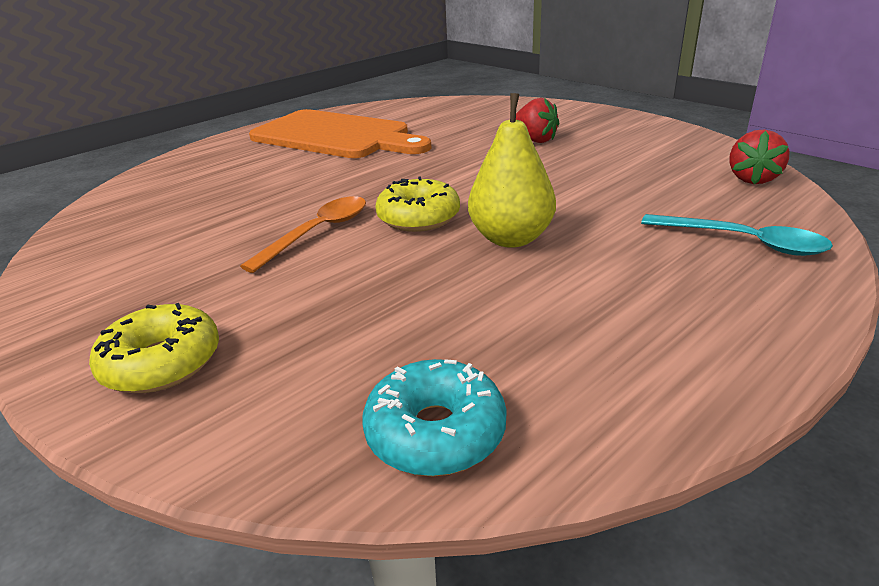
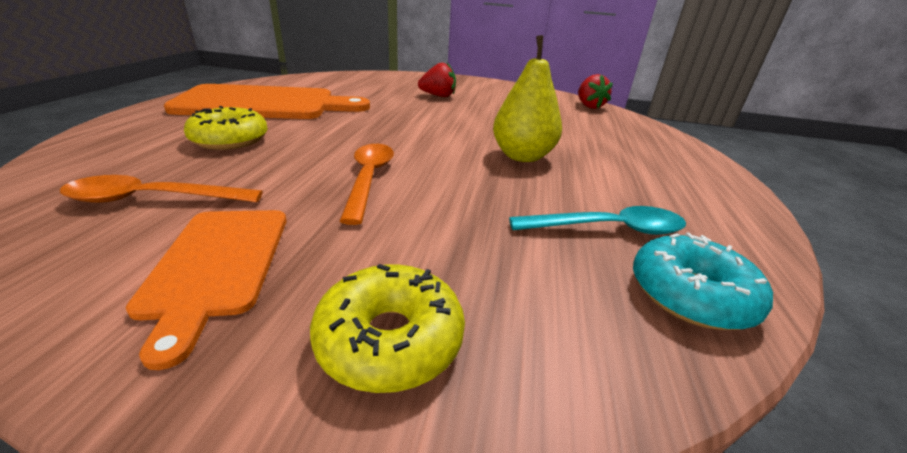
camera: 40 degrees left, 0 degrees up
(138, 278) = (217, 264): none -> orange cutting board
(160, 218) = (154, 199): none -> orange spoon
(418, 218) = (437, 153): yellow donut -> yellow donut (230, 140)
(743, 242) = (637, 137): turquoise spoon -> turquoise spoon (608, 229)

